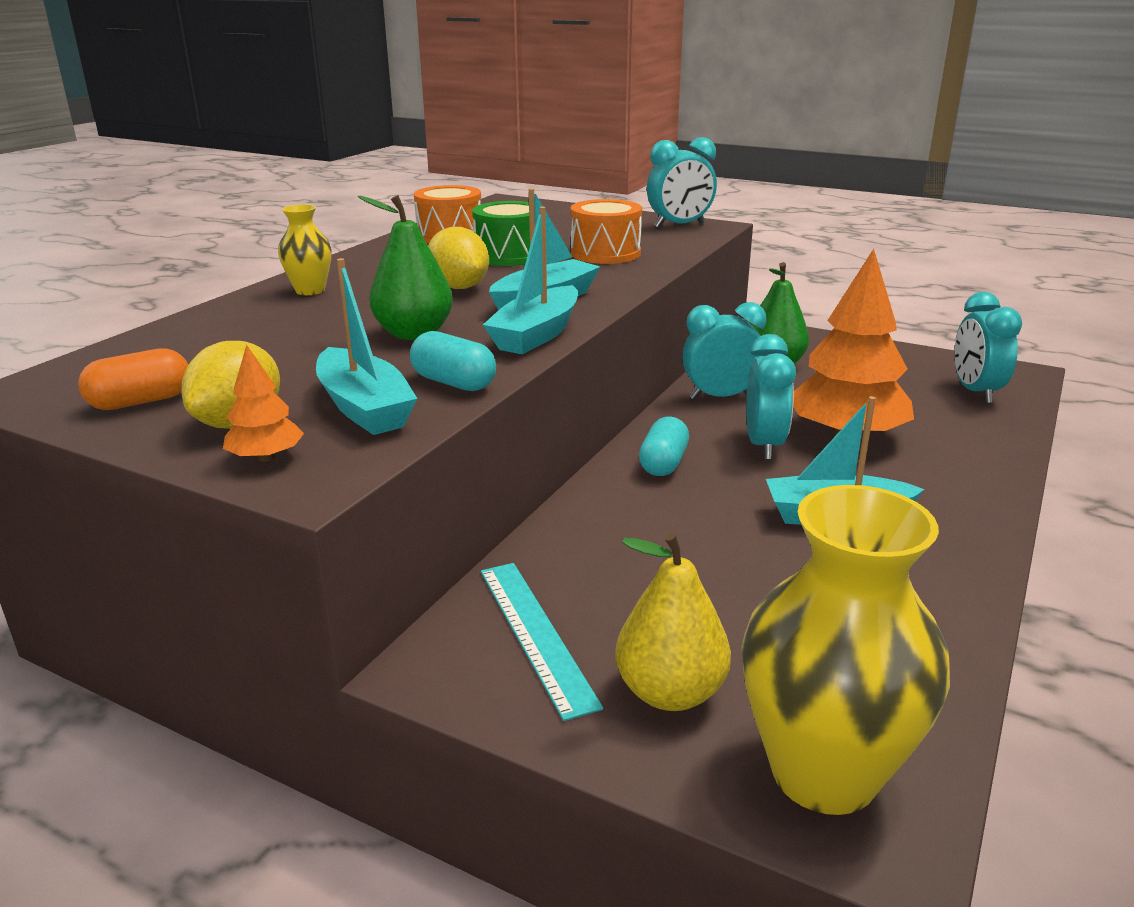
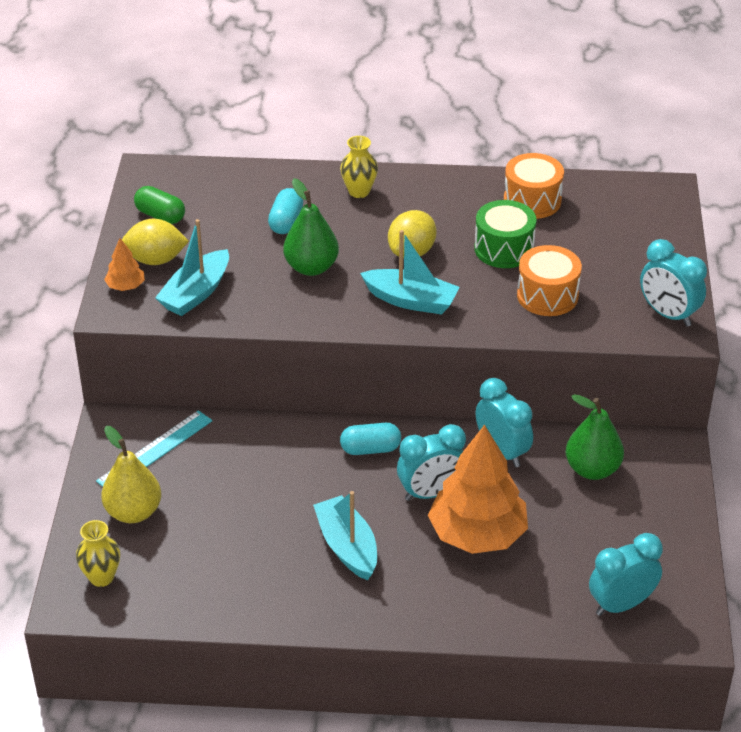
camera: 65 degrees right, 15 degrees up
(141, 402) = (160, 215): orange capsule -> green capsule
(454, 383) = (247, 312): turquoise capsule -> turquoise capsule (286, 222)
(536, 335) = (342, 318): turquoise boat -> none
(824, 773) = (101, 577): yellow vase -> yellow vase, size x0.48

